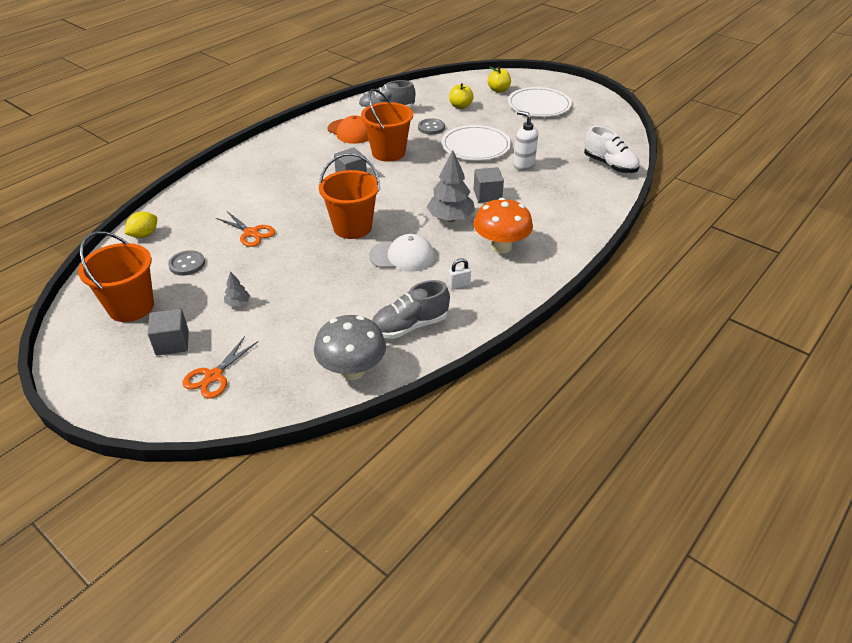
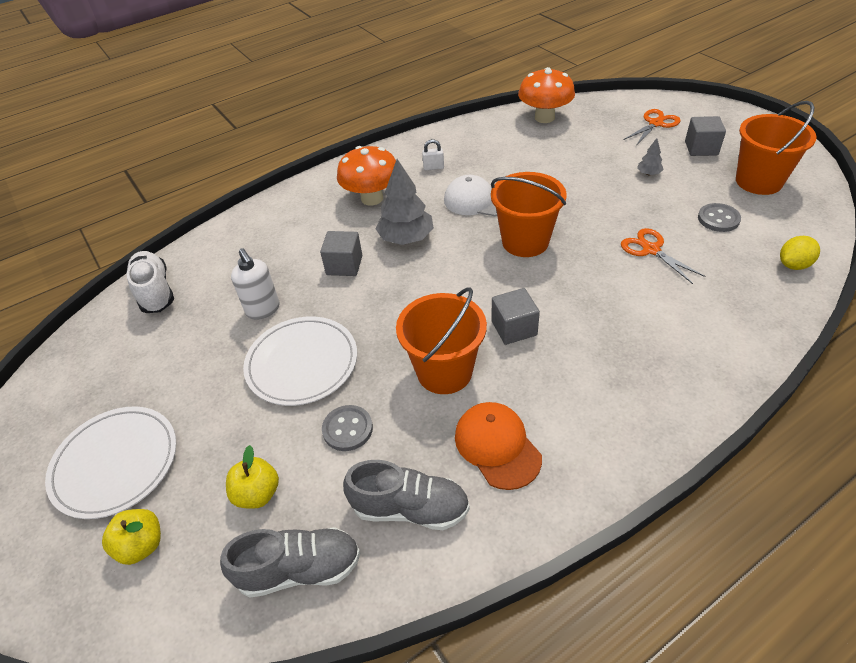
camera: 160 degrees left, 5 degrees up
(352, 370) = (544, 117): grey mushroom -> orange mushroom
(410, 326) = (490, 141): grey shoe -> grey shoe (300, 569)

